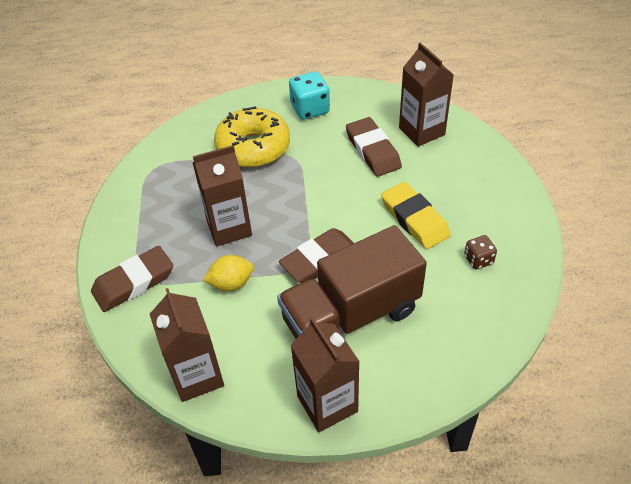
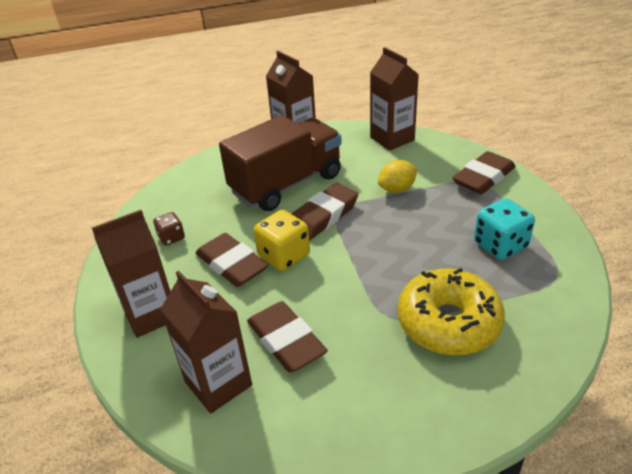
camera: 170 degrees right, 10 degrees down
(229, 228) = (424, 229): brown carton -> brown carton (151, 314)
(310, 109) = (395, 401): turquoise dice -> turquoise dice (500, 245)
(366, 220) = (284, 256): none -> yellow dice
(414, 219) = (232, 264): yellow eraser -> brown eraser

